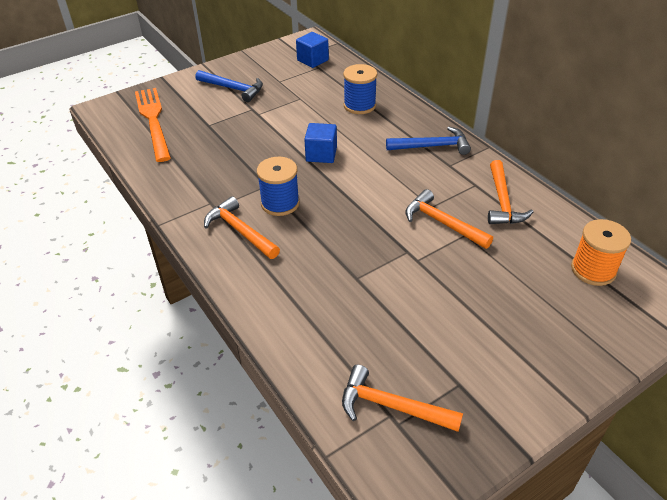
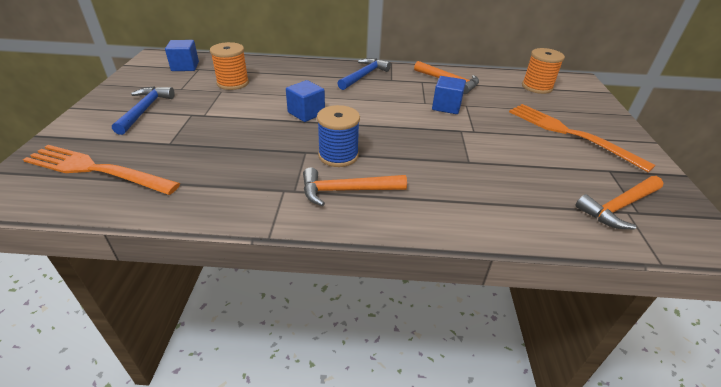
camera: 55 degrees left, 5 degrees down
(233, 89) = (144, 110): blue hammer -> blue hammer turned 60 degrees counterclockwise
(319, 95) = (233, 83): none -> orange spool
(359, 105) = (275, 76): blue spool -> none
(442, 223) = (446, 106): orange hammer -> blue cube
(504, 331) = (570, 134): none -> orange fork

